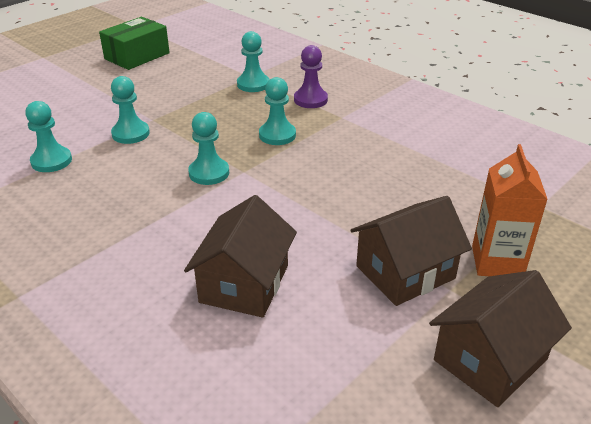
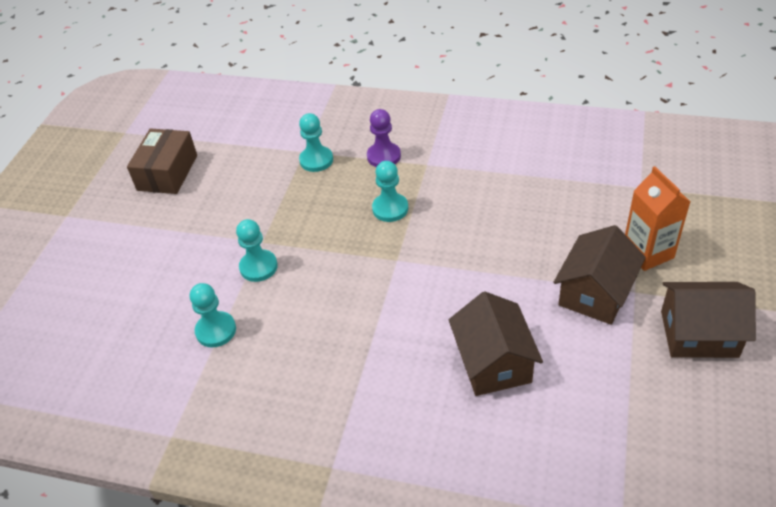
camera: 25 degrees left, 10 degrees up
(137, 56) = (167, 172): green box -> brown box
(209, 173) = (369, 275): turquoise pawn -> none
(490, 359) = (699, 334): brown house -> brown house turned 75 degrees clockwise

